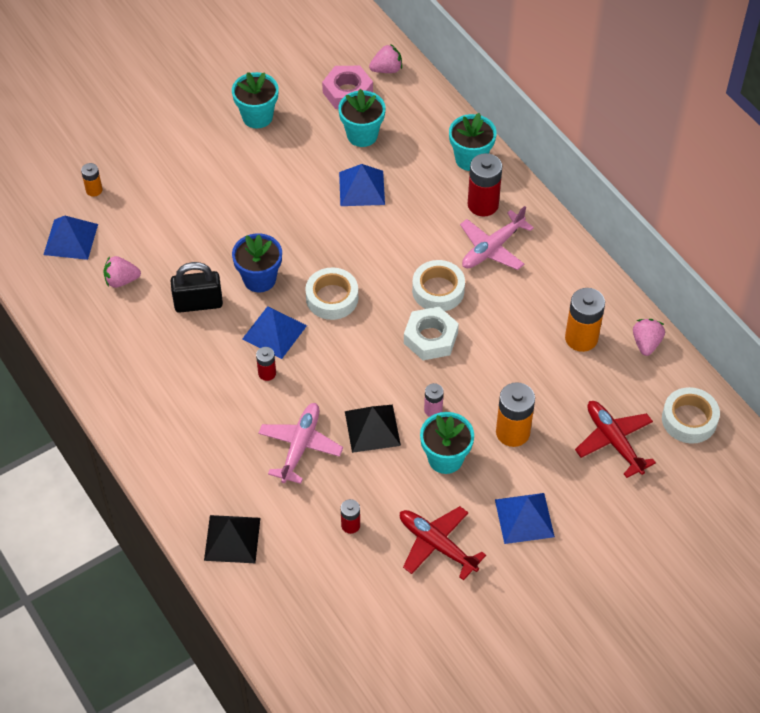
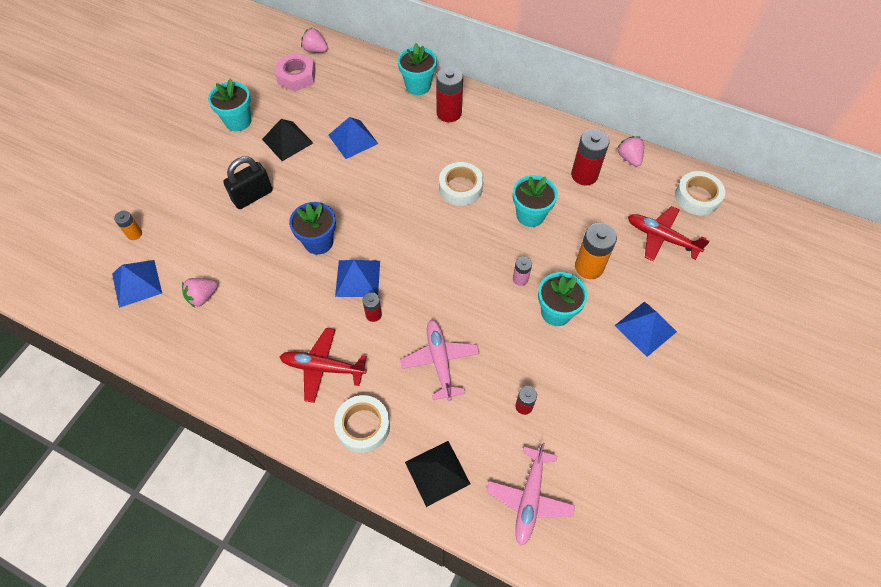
camera: 30 degrees left, 5 degrees up
(198, 303) = (280, 285): black padlock -> black padlock (252, 196)
(332, 298) = (385, 230): white tape -> white tape (363, 426)
(362, 135) = (328, 102): turquoise flower pot -> turquoise flower pot (530, 215)
(372, 428) = (485, 316): black pyramid -> black pyramid (287, 141)
(386, 69) = (315, 50): pink strawberry -> pink strawberry turned 105 degrees counterclockwise
(430, 338) = (480, 225): white nut -> none
(437, 545) = (600, 386): red plane -> red plane (323, 367)
(492, 248) = (477, 140): pink plane -> pink plane (529, 498)
(581, 338) = (584, 175): orange battery -> red battery

